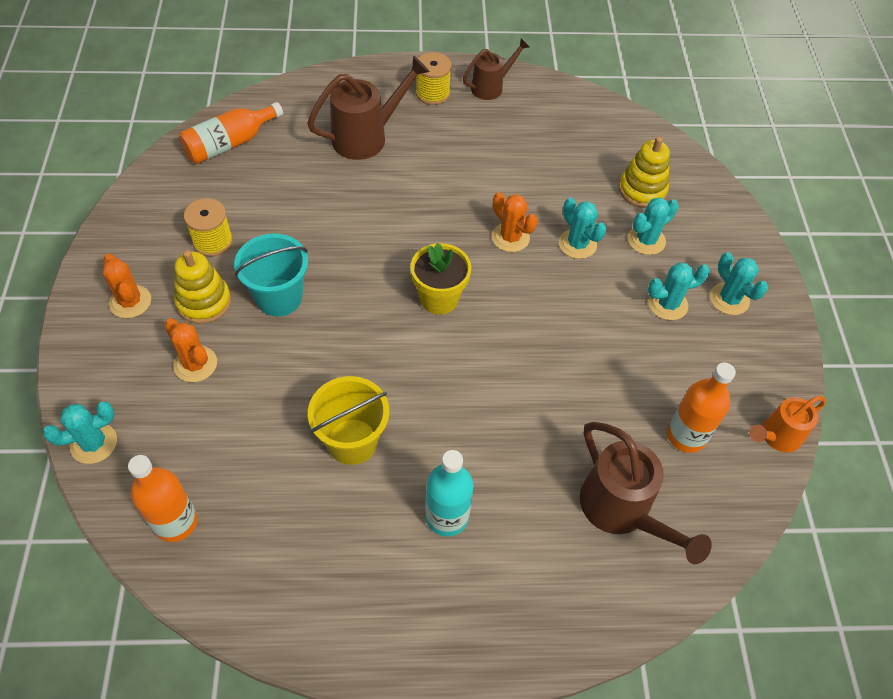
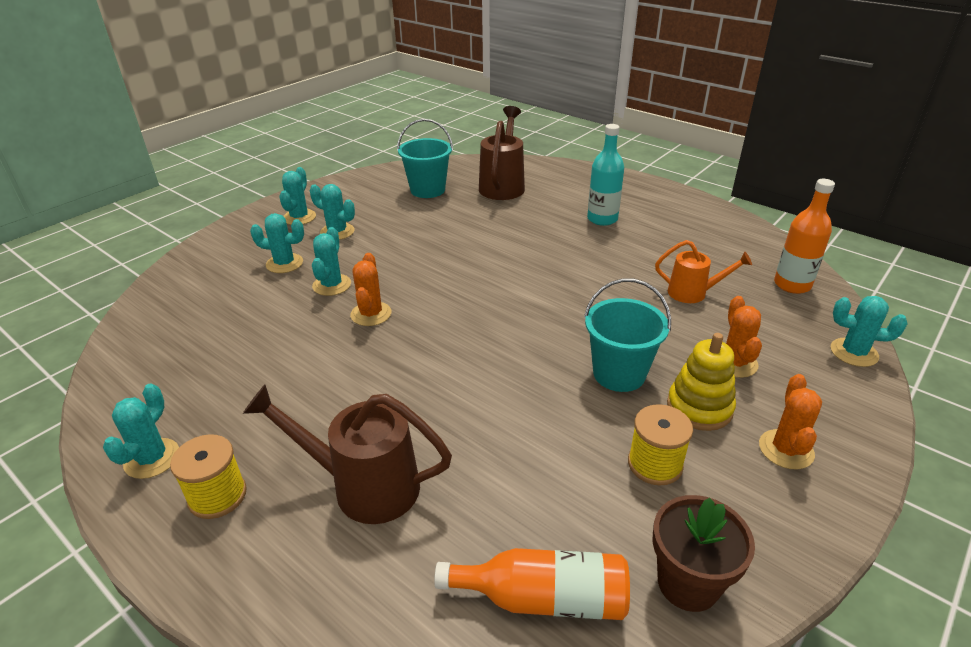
camera: 135 degrees left, 20 degrees down
(161, 188) = (688, 583): none -> brown flower pot
(352, 441) = (632, 267): yellow bucket -> none
(439, 298) = (481, 306): yellow flower pot -> none
(491, 87) = (152, 458): brown watering can -> turquoise cactus
(642, 190) = (224, 290): yellow stacking toy -> none
(686, 435) = (427, 190): orange bottle -> turquoise bucket
(776, 436) = (385, 172): orange watering can -> orange watering can (693, 293)

